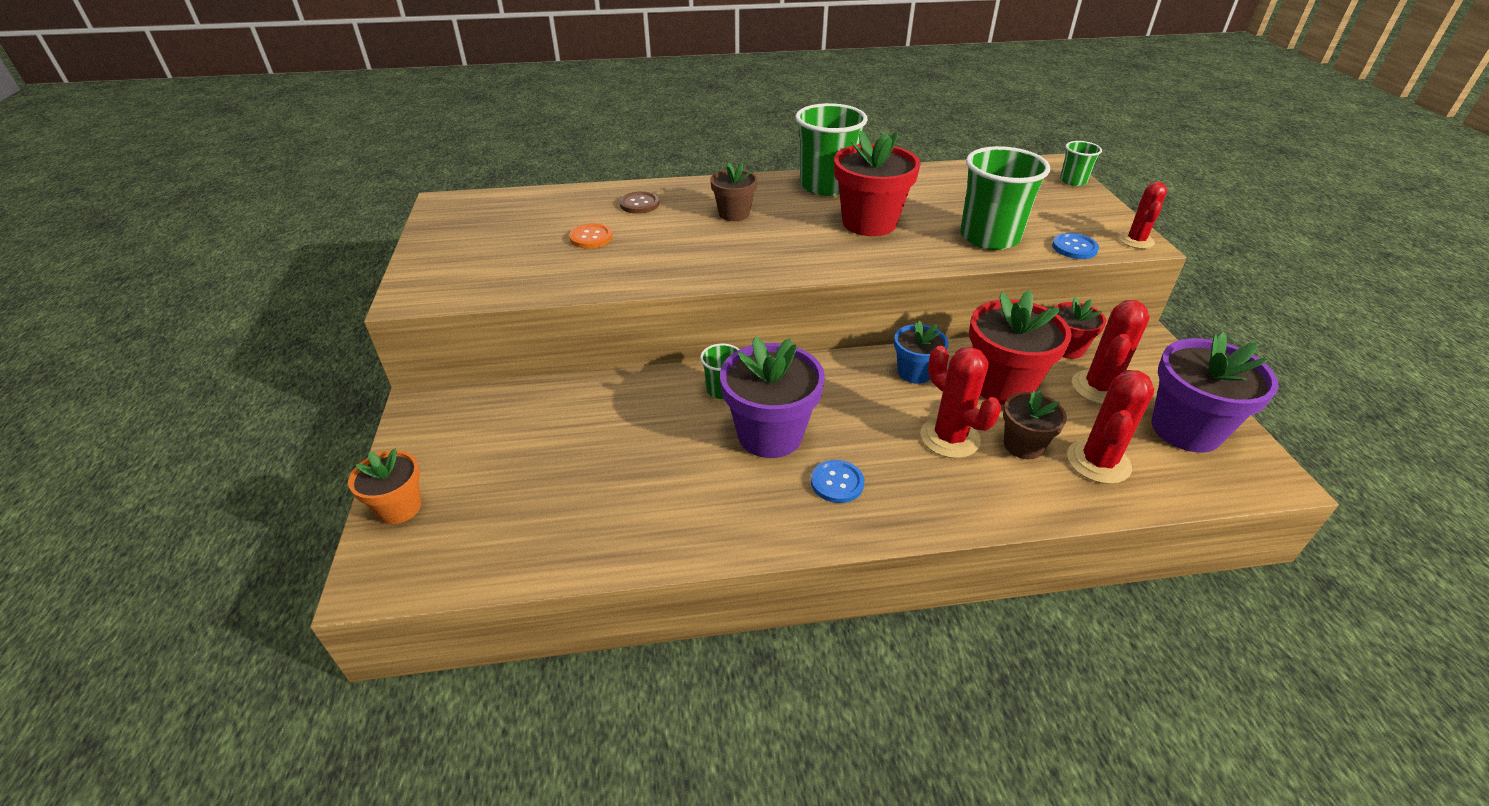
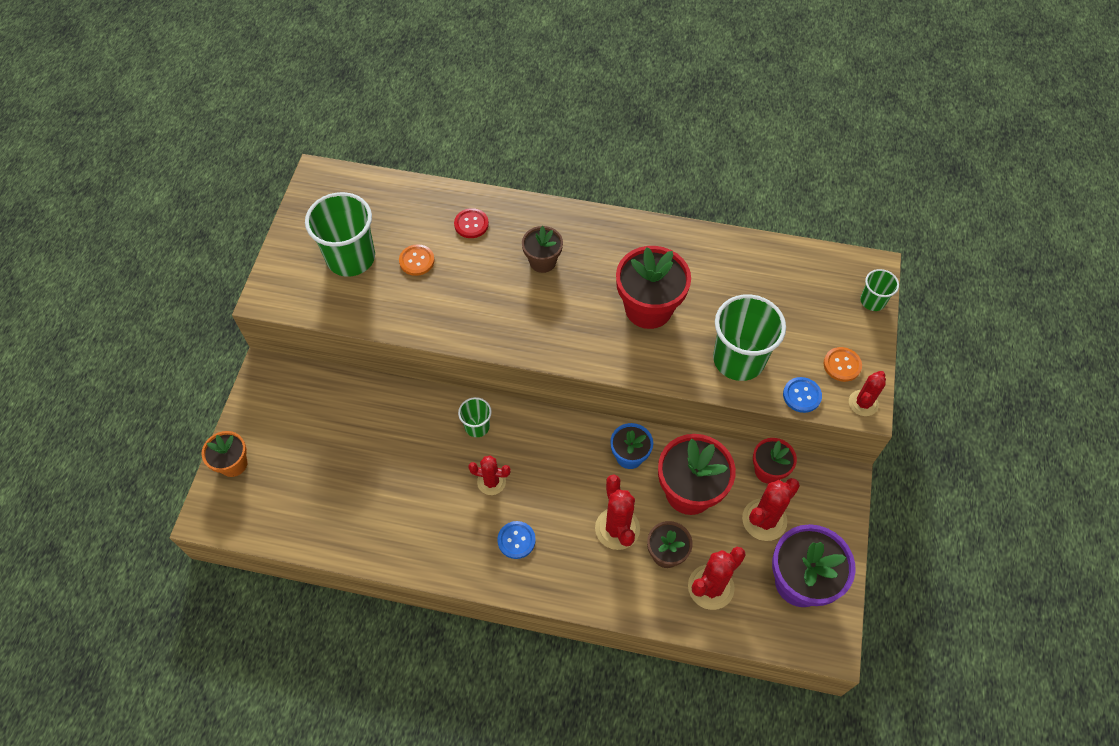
camera: 20 degrees right, 20 degrees up
(639, 204) = (471, 224): brown button -> red button
(770, 435) = (491, 482): purple flower pot -> red cactus
(826, 186) = (640, 242): green cup -> green cup (351, 258)
(1089, 222) = (842, 365): none -> orange button

